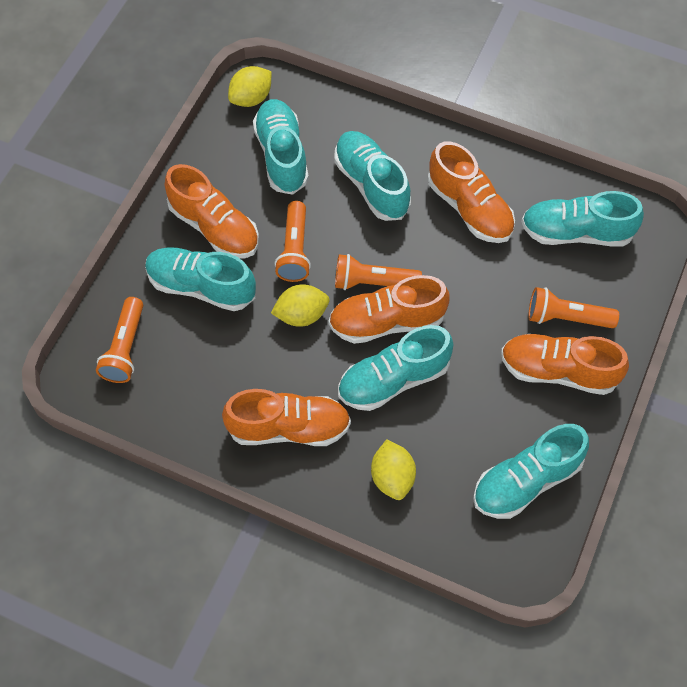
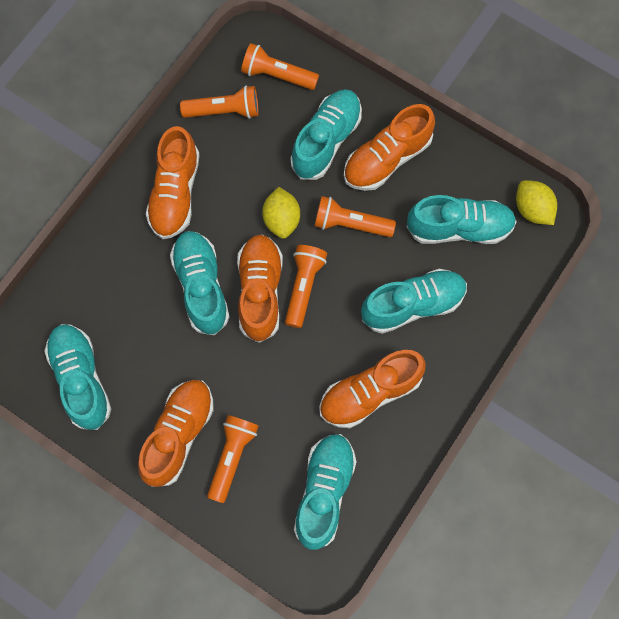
camera: 100 degrees right, 10 degrees up
(177, 395) = (224, 110): none -> orange flashlight
(392, 477) = (111, 269): yellow lemon -> none

